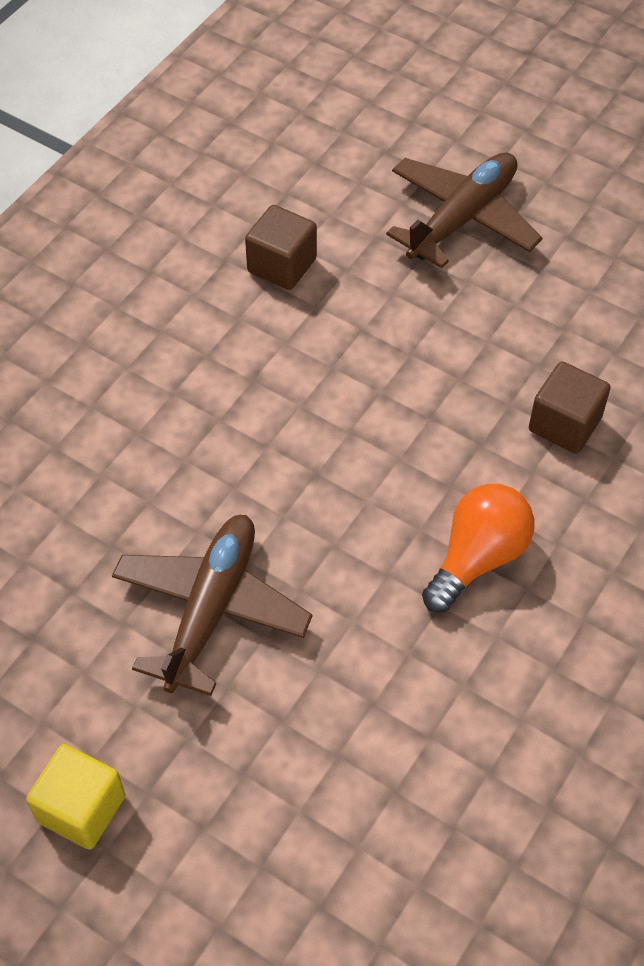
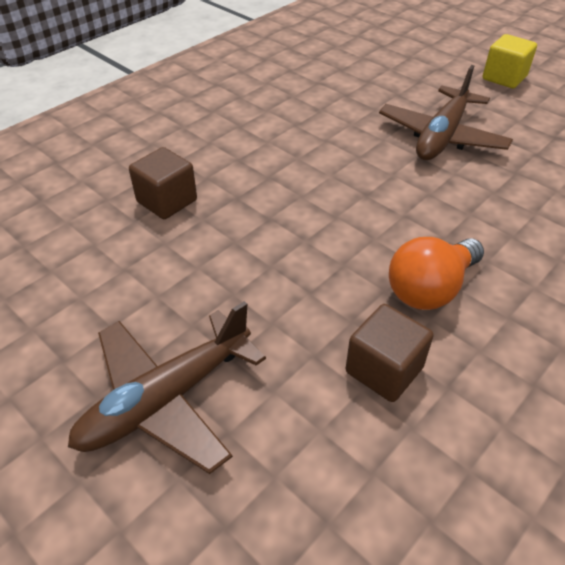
camera: 170 degrees left, 10 degrees down
(477, 558) = (264, 140): orange light bulb -> orange light bulb (430, 289)

